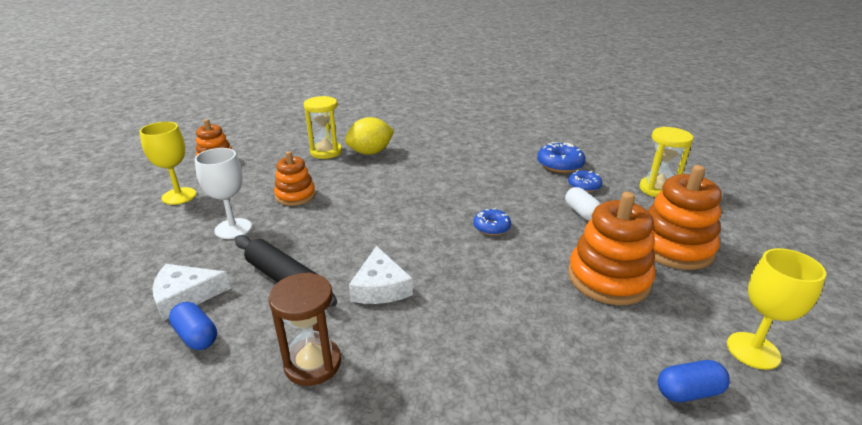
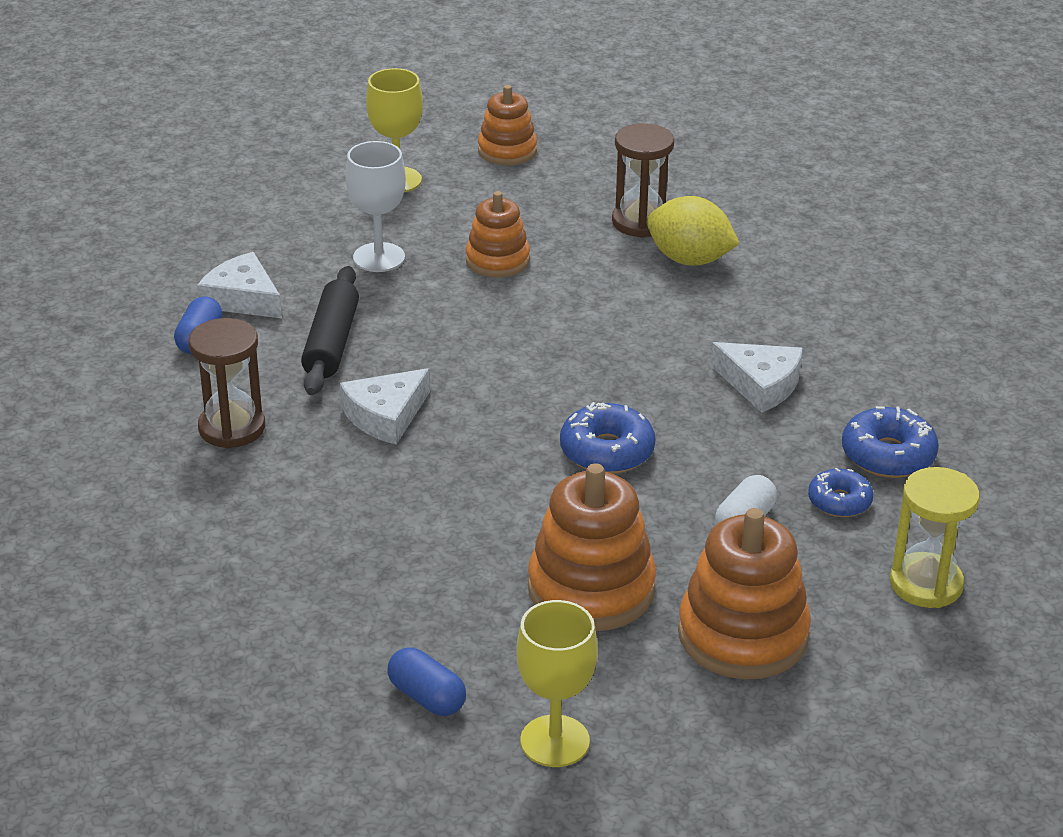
camera: 55 degrees right, 5 degrees up
(326, 152) = (640, 222): yellow hourglass -> brown hourglass
(481, 171) = (761, 384): none -> white cheese
(491, 227) = (607, 451): blue donut -> blue donut, size x1.52

